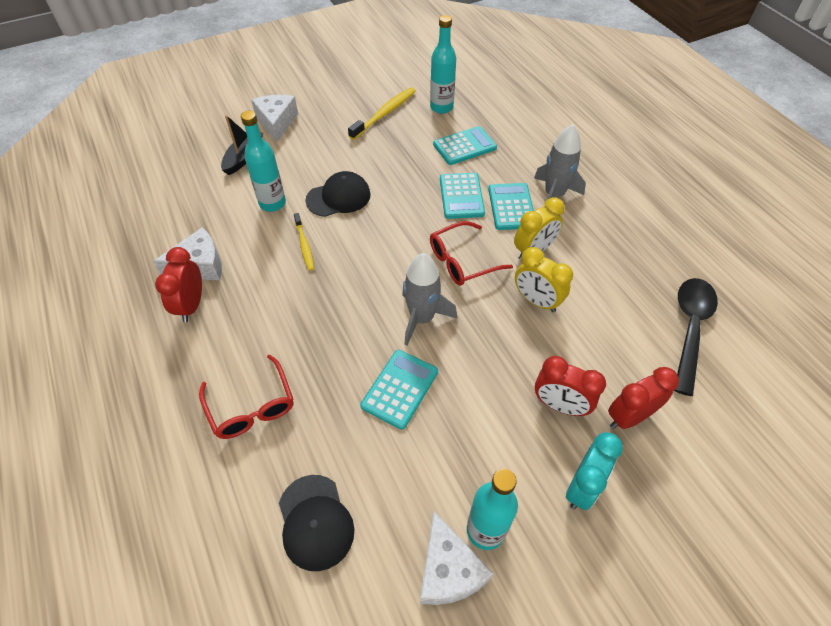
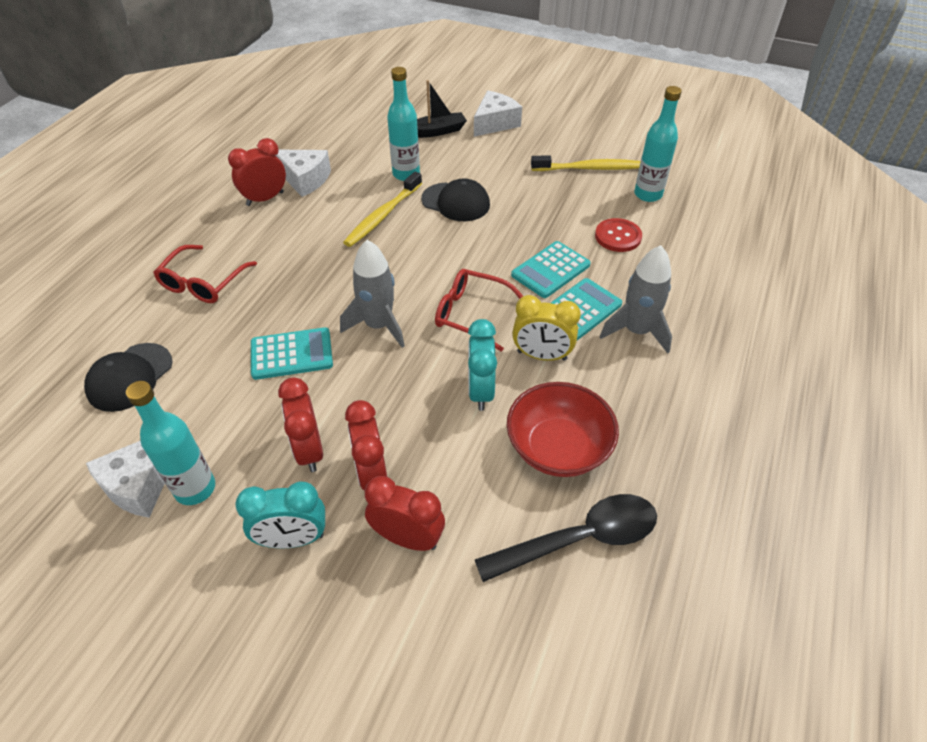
camera: 50 degrees right, 5 degrees down
(304, 245) = (382, 216): yellow toothbrush -> yellow toothbrush, size x1.60
(464, 146) = (618, 236): turquoise calculator -> red button
(508, 431) = (309, 450): none -> red clock
(536, 301) = (480, 391): yellow clock -> turquoise clock
(615, 293) = (558, 448): none -> red bowl

